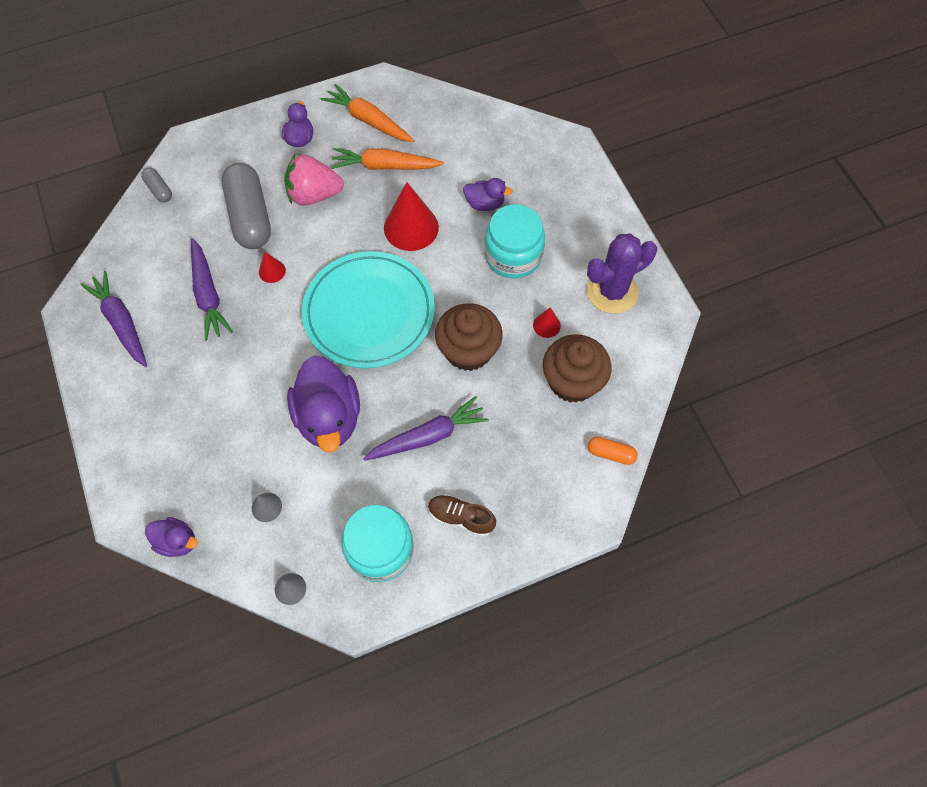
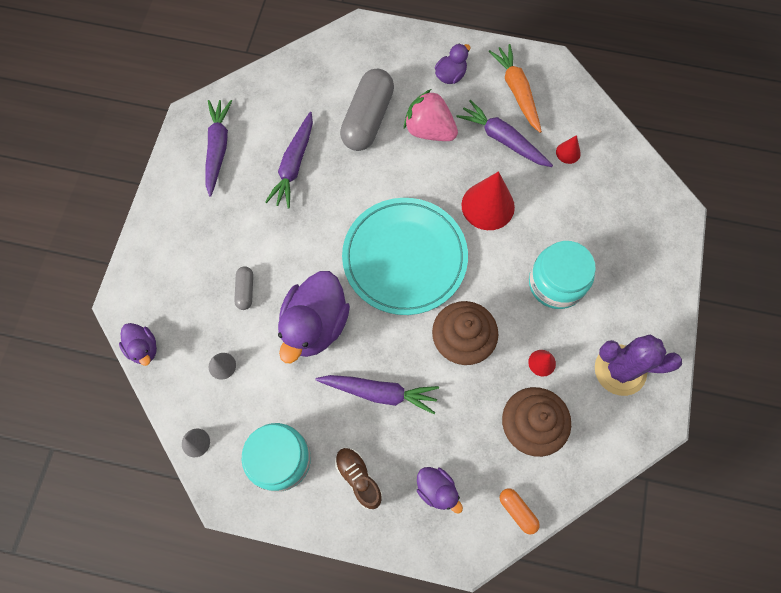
camera: 35 degrees right, 5 degrees up
(159, 190) = (315, 56): grey capsule -> grey capsule (245, 290)
(272, 271) = (354, 175): red cone -> red cone (568, 152)
(385, 166) = (503, 139): orange carrot -> purple carrot
(485, 204) = (564, 222): purple duck -> purple duck (436, 490)

